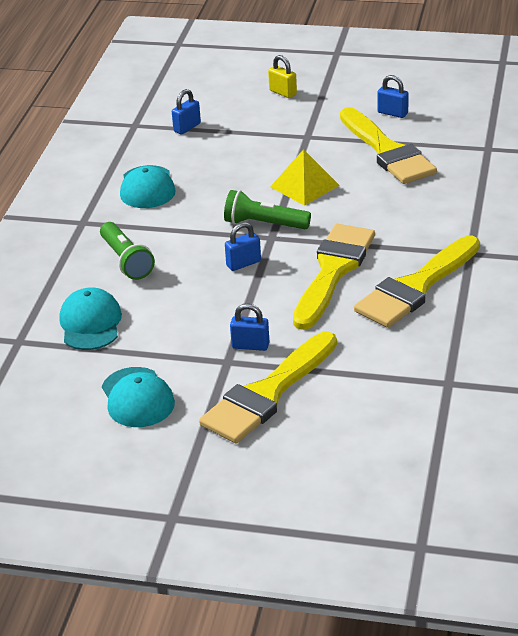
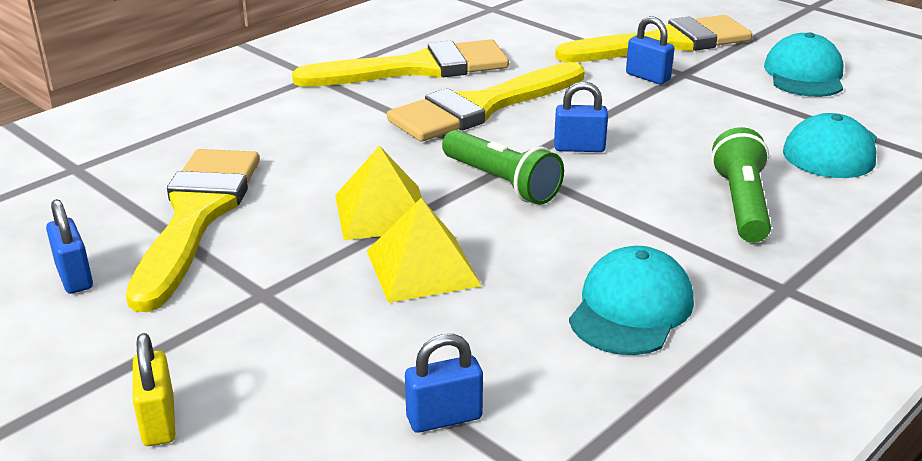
camera: 150 degrees left, 5 degrees down
(254, 170) = (423, 268): none -> yellow pyramid

